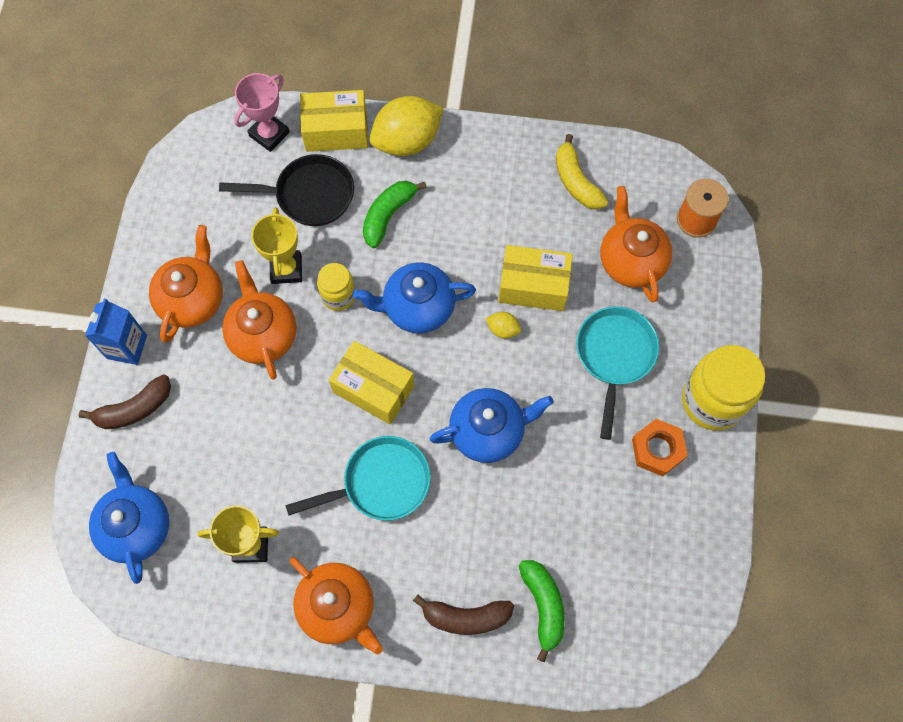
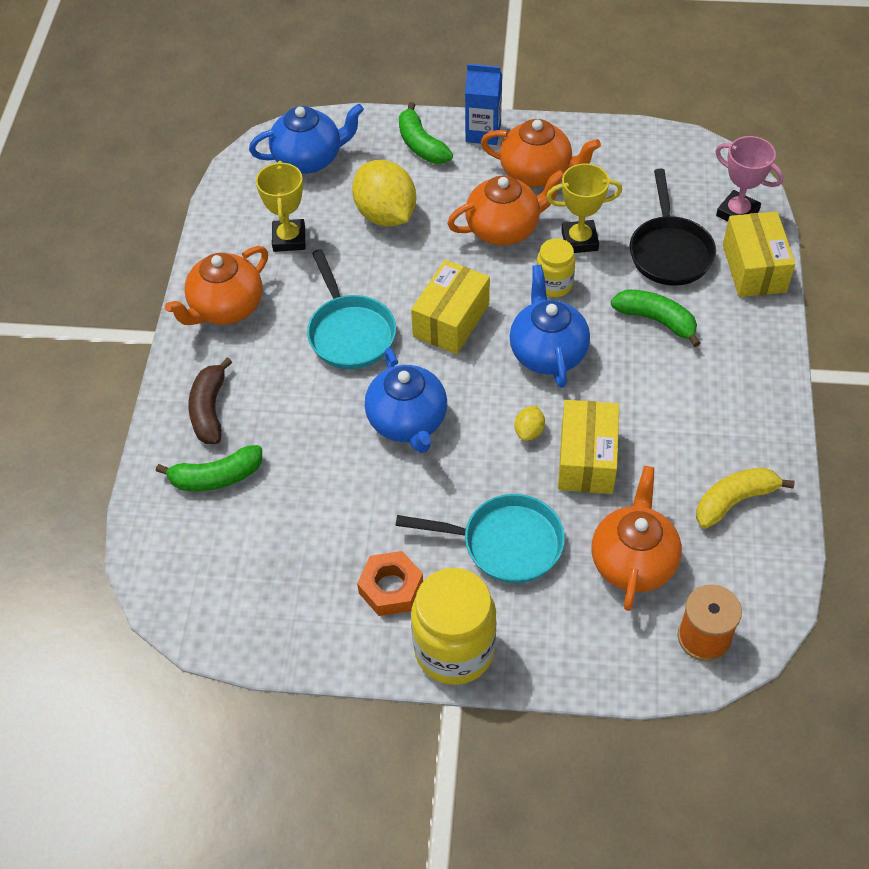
camera: 90 degrees right, 15 degrees down
(134, 409) = (421, 145): brown banana -> green banana
(407, 141) = (755, 331): yellow lemon -> yellow lemon (386, 214)
(631, 261) = (633, 561): orange teapot -> orange teapot turned 60 degrees counterclockwise

